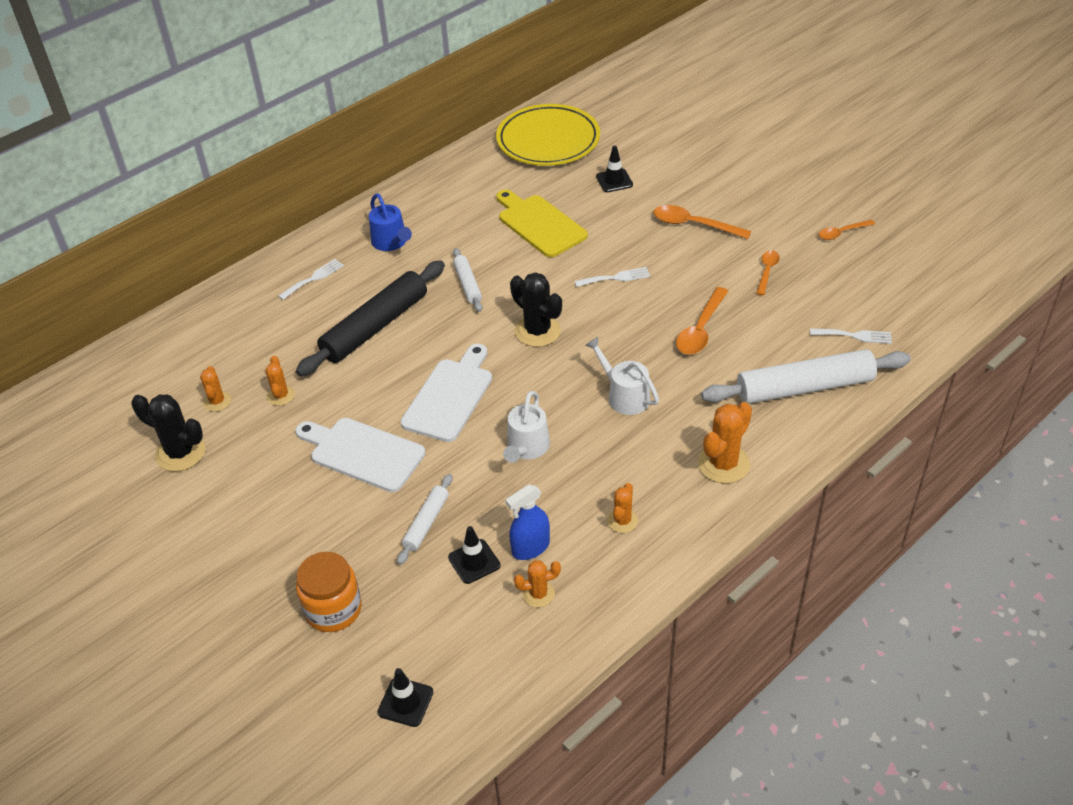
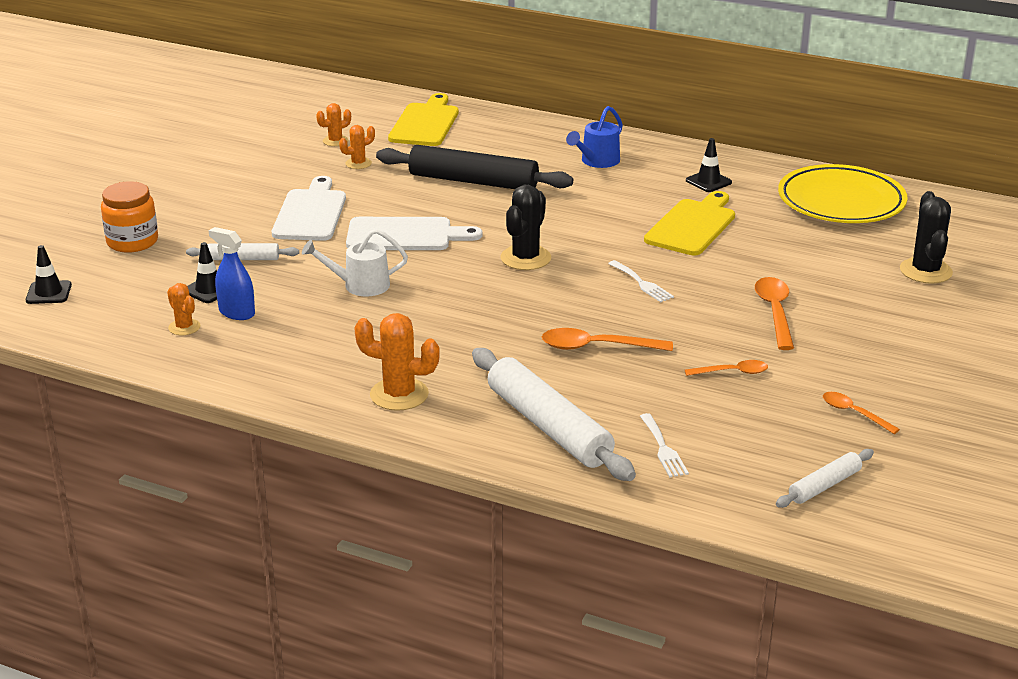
camera: 65 degrees right, 15 degrees down
(180, 453) = (270, 142): black cactus -> black cactus (925, 271)
(229, 328) = (425, 123): none -> yellow cutting board
(313, 278) = (517, 140): white fork -> none
(468, 284) = (567, 210): white rolling pin -> white rolling pin (824, 486)
(614, 181) = (808, 251): black traffic cone -> black traffic cone (708, 181)
(622, 521) = (292, 352): orange cactus -> none
(624, 396) = (463, 321): white watering can -> none

